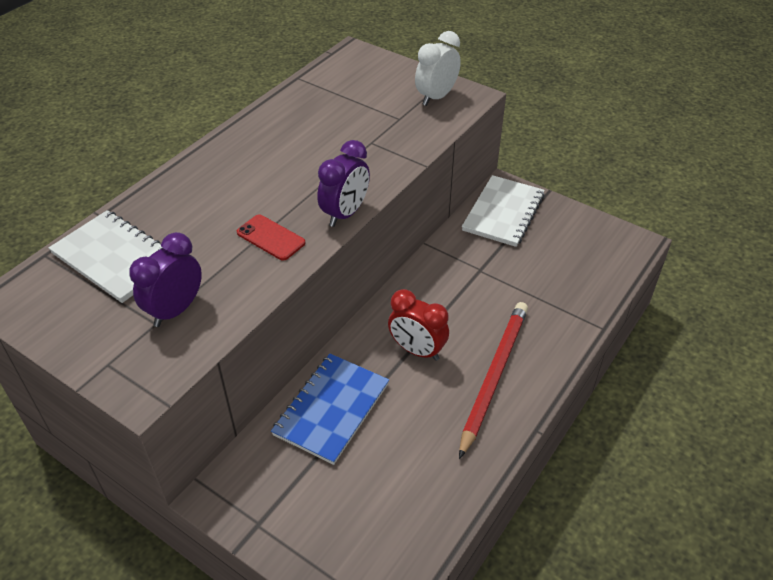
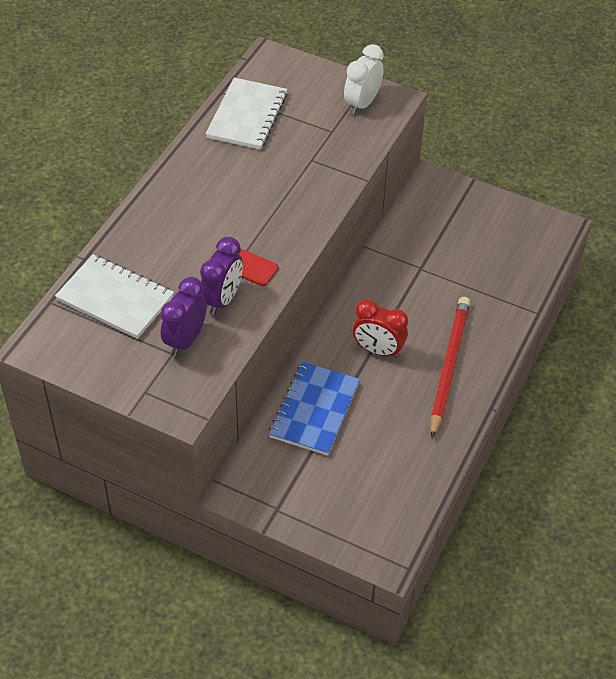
camera: 10 degrees left, 5 degrees up
(345, 213) = (306, 236): purple clock -> purple clock (222, 300)
(503, 212) = (433, 207): white notebook -> white notebook (247, 116)

